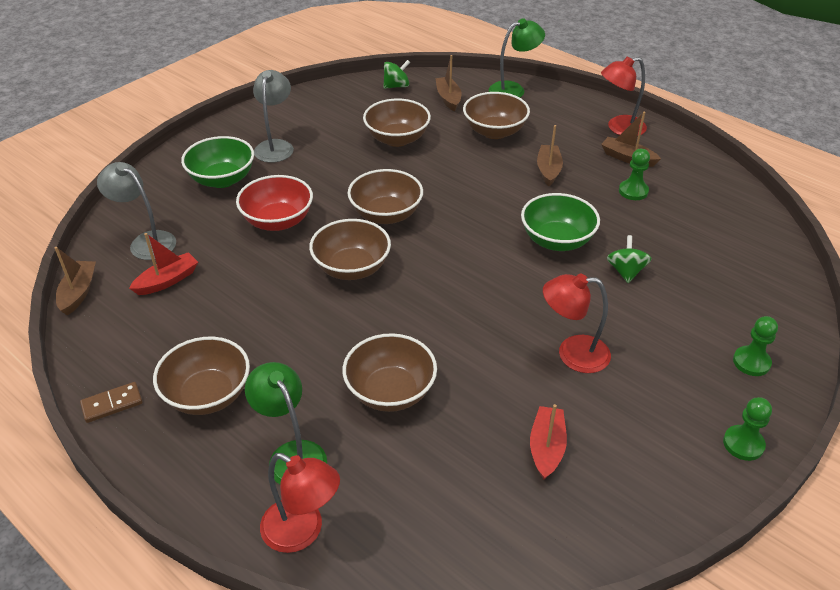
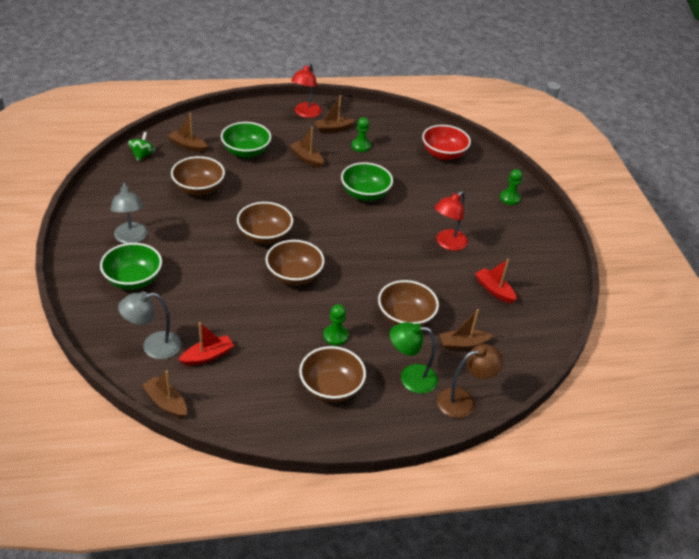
camera: 55 degrees left, 0 degrees up
(112, 404) = (293, 432): brown domino -> none
(167, 281) = (207, 356): red boat -> red boat turned 60 degrees clockwise
(276, 146) = (131, 238): grey lamp -> grey lamp turned 150 degrees counterclockwise
(278, 221) = (211, 280): red bowl -> red bowl (443, 154)
(302, 532) = (463, 401): red lamp -> brown lamp
(406, 473) = (463, 344): none -> brown boat
(494, 131) = (246, 152): brown bowl -> green bowl
(513, 89) = (216, 119): green lamp -> none
(626, 271) = (414, 190): green spinning top -> none
(743, 444) = (549, 234): green pawn -> green pawn (335, 336)

